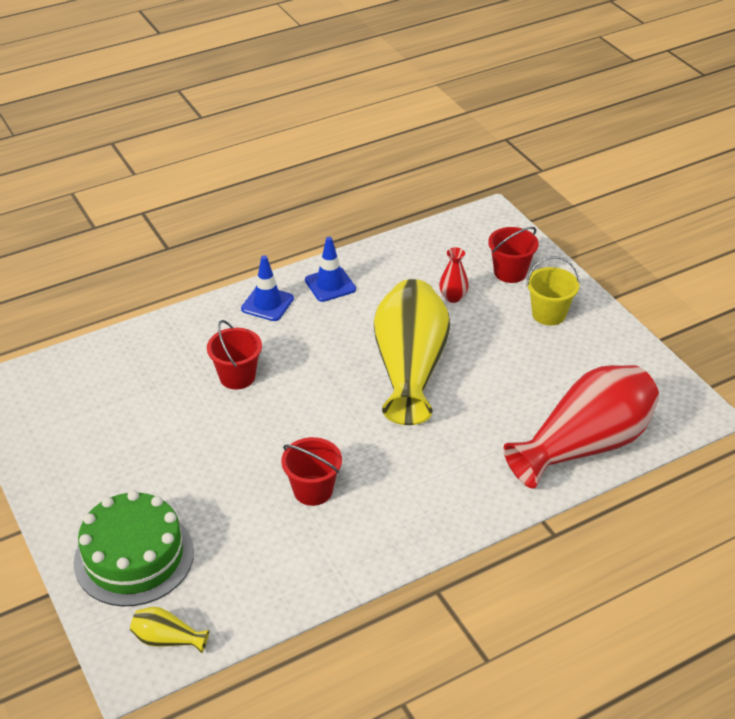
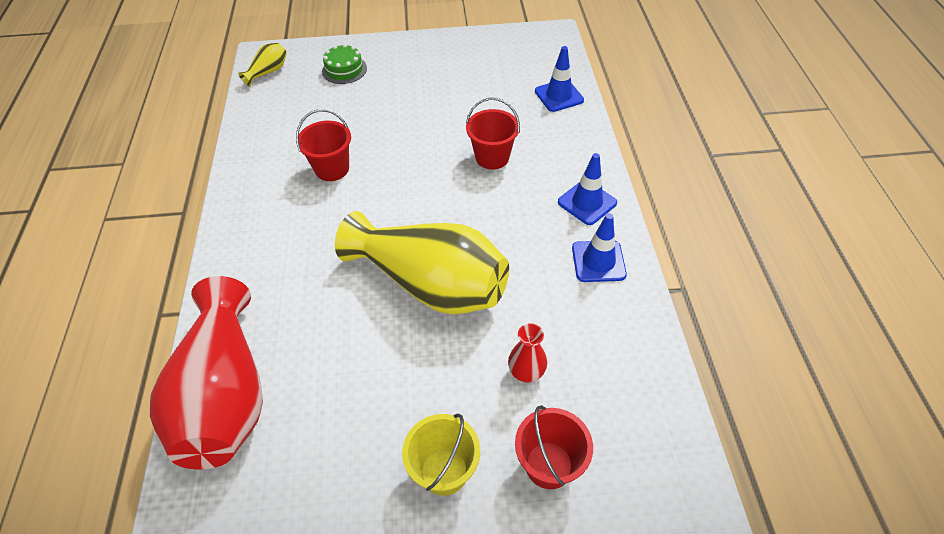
camera: 115 degrees right, 10 degrees up
(118, 355) = (559, 96): none -> blue traffic cone
(134, 556) = (344, 70): green cake -> green cake, size x0.53

